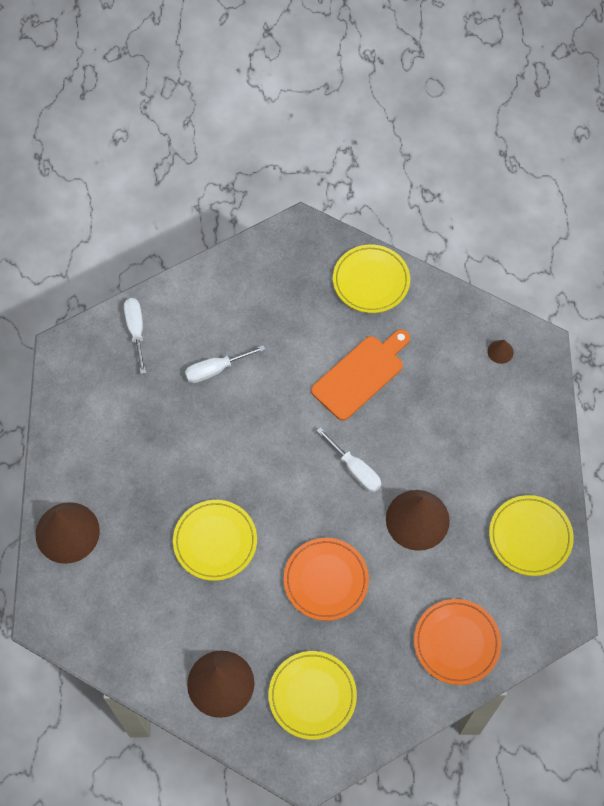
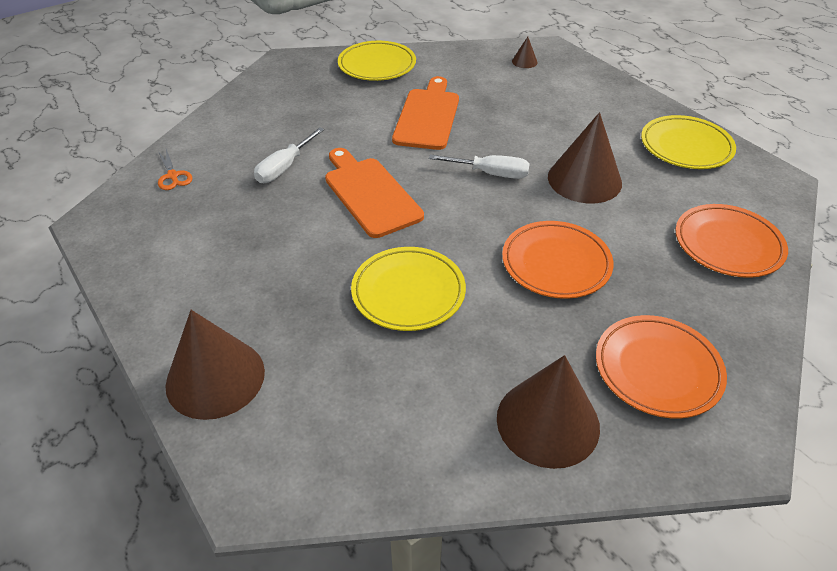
camera: 35 degrees left, 20 degrees down
(136, 331) = (173, 176): white screwdriver -> orange scissors
(255, 436) = (370, 194): none -> orange cutting board
(312, 696) = (657, 369): yellow plate -> orange plate

